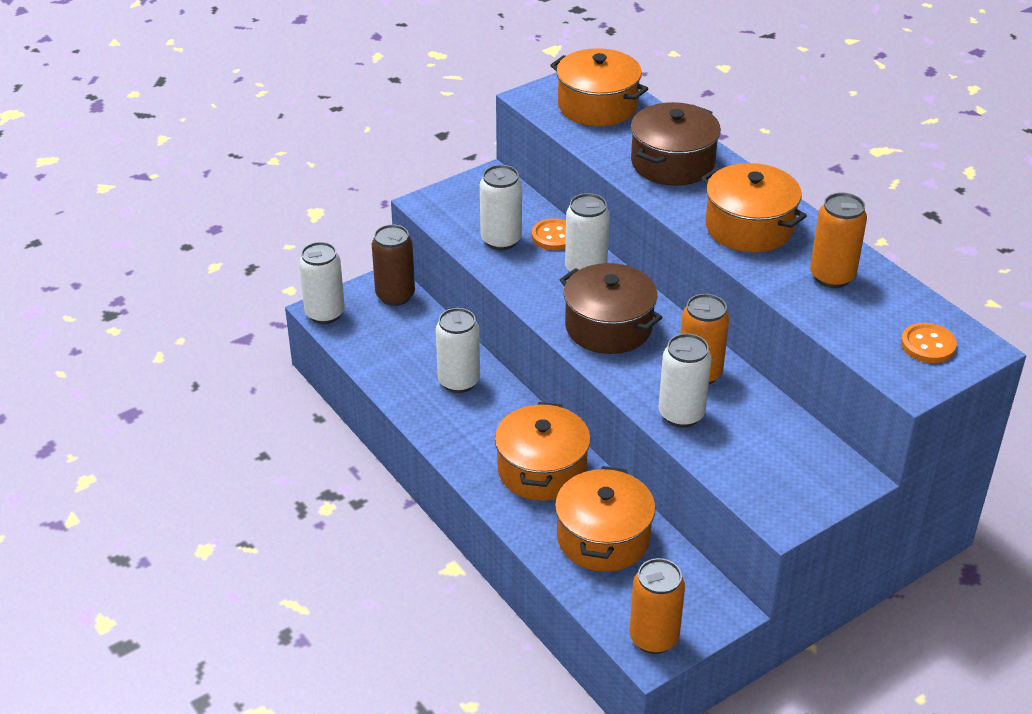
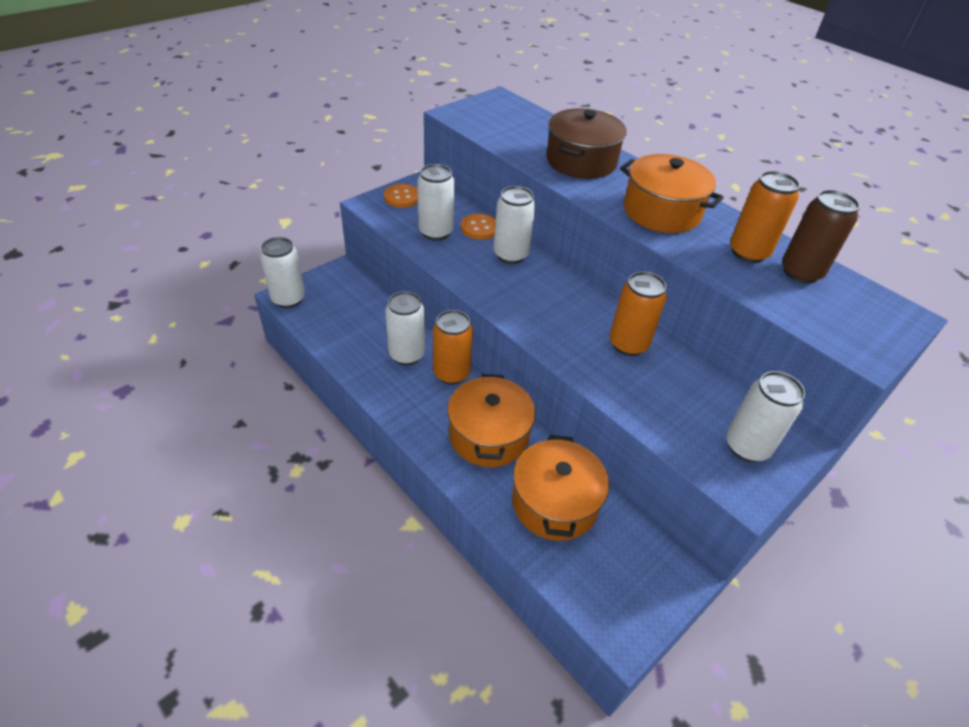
camera: 10 degrees left, 5 degrees up
(395, 295) = (347, 282): brown can -> brown can (800, 272)
(597, 106) = (509, 119): orange pot -> none
(608, 327) = (539, 304): brown pot -> none
(654, 638) = (623, 615): orange can -> orange can (451, 373)
(681, 414) = (622, 385): white can -> white can (747, 446)
(928, 345) = (860, 314): orange button -> orange button (402, 197)

